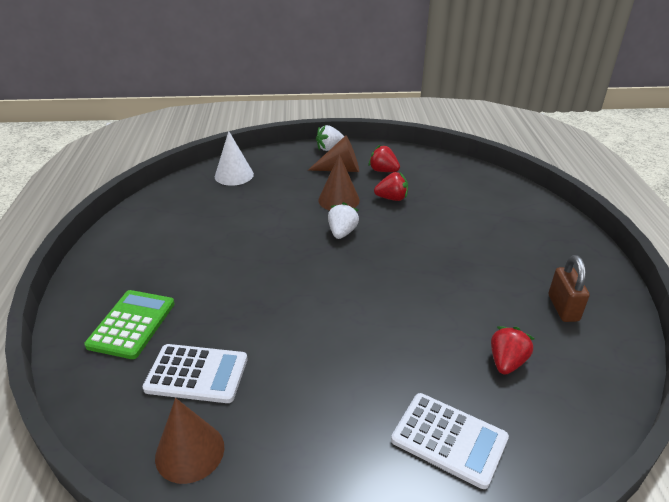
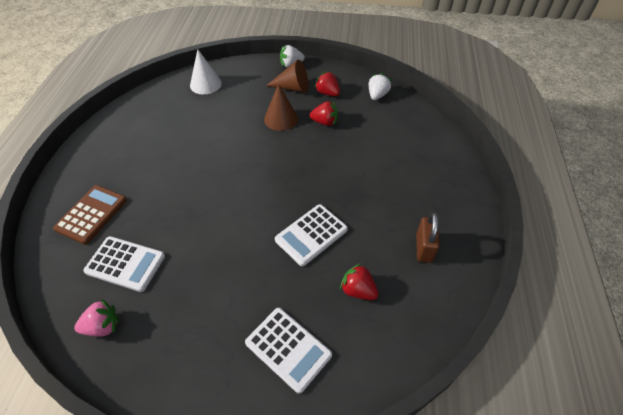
camera: 10 degrees right, 15 degrees up
(132, 324) = (92, 214): green calculator -> brown calculator
(190, 452) = (103, 326): brown cone -> pink strawberry
(342, 233) = (272, 151): white strawberry -> white strawberry (377, 95)
(424, 311) = (311, 235): none -> white calculator
(506, 362) = (358, 290): red strawberry -> red strawberry turned 90 degrees counterclockwise

